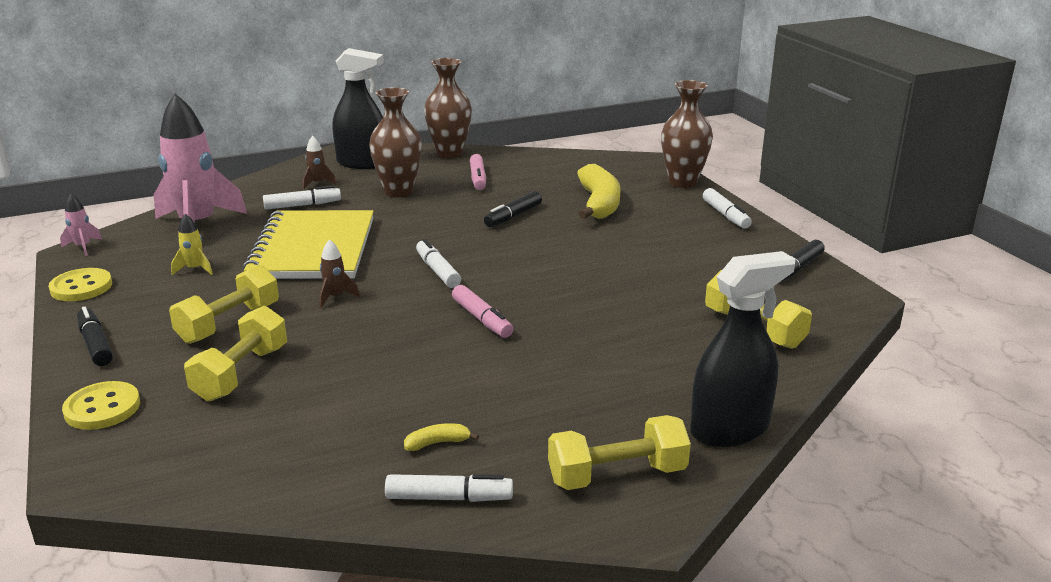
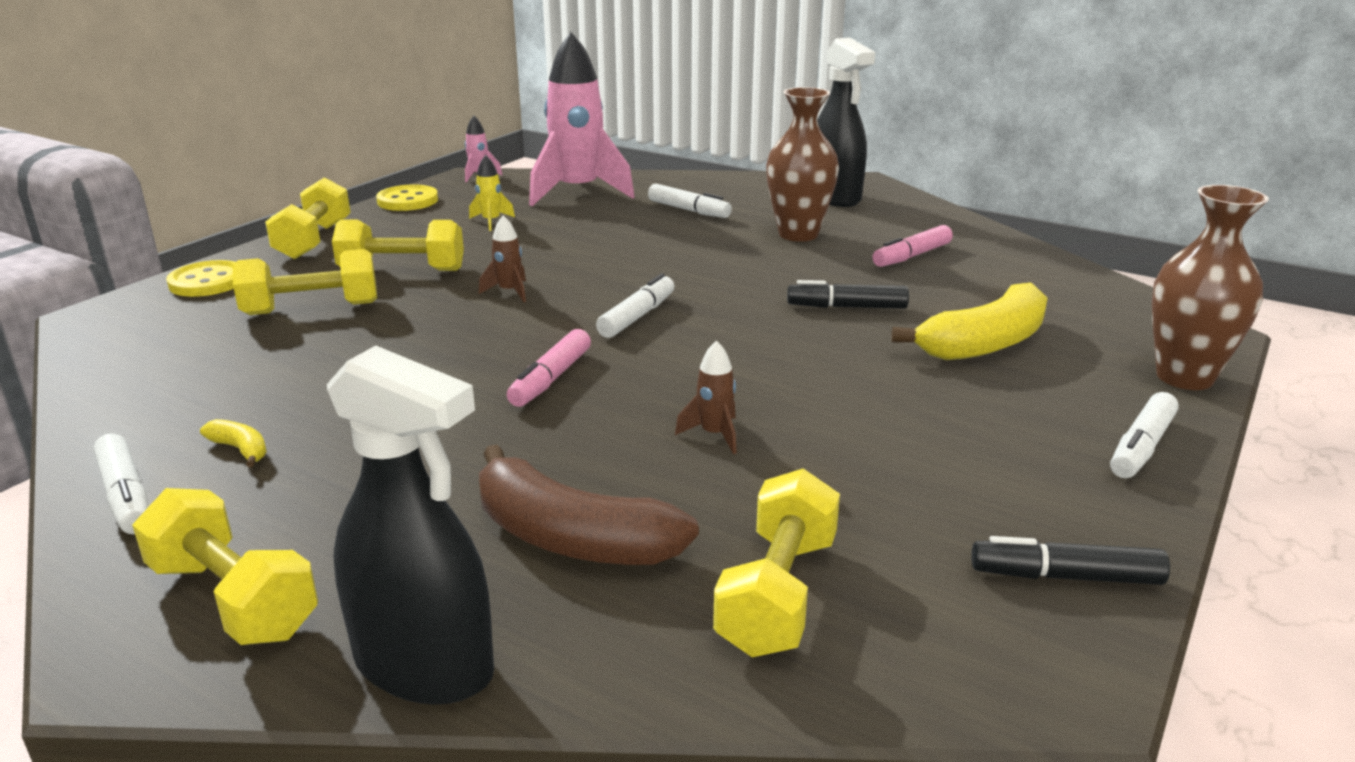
camera: 55 degrees right, 0 degrees up
(95, 344) = (314, 240): black marker -> yellow dumbbell
(313, 248) = (601, 247): yellow notebook -> none
(317, 183) = (749, 198): brown rocket -> brown rocket (714, 435)
(449, 154) = (947, 222): brown vase -> none
(660, 362) = (571, 538): none -> brown banana

